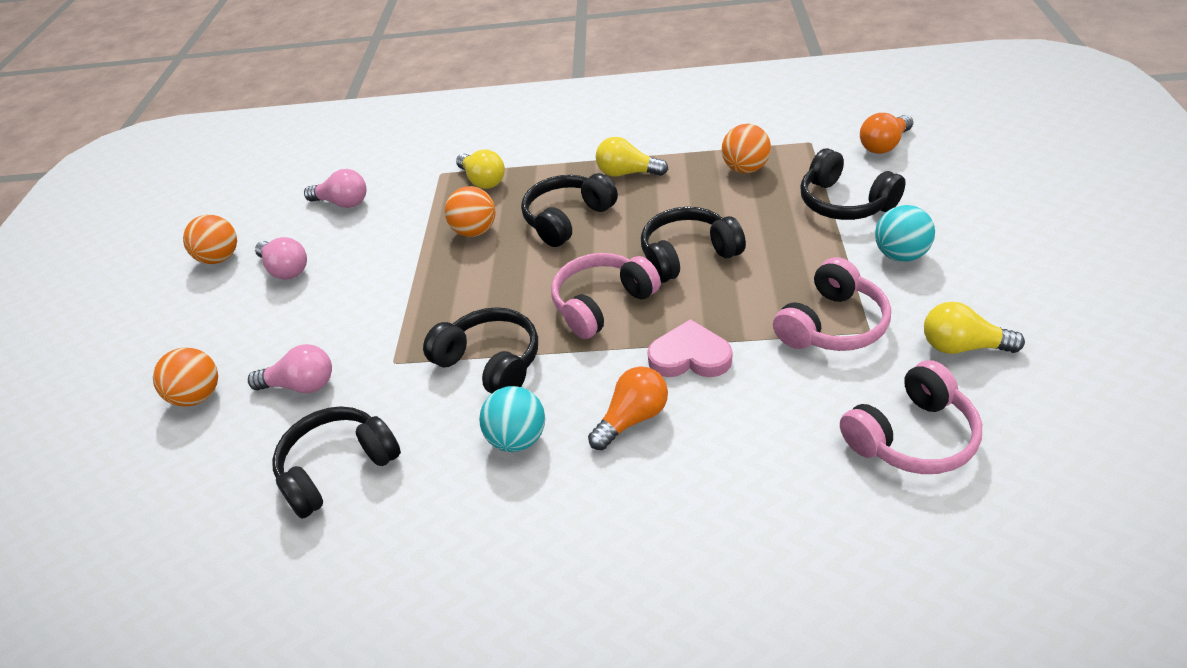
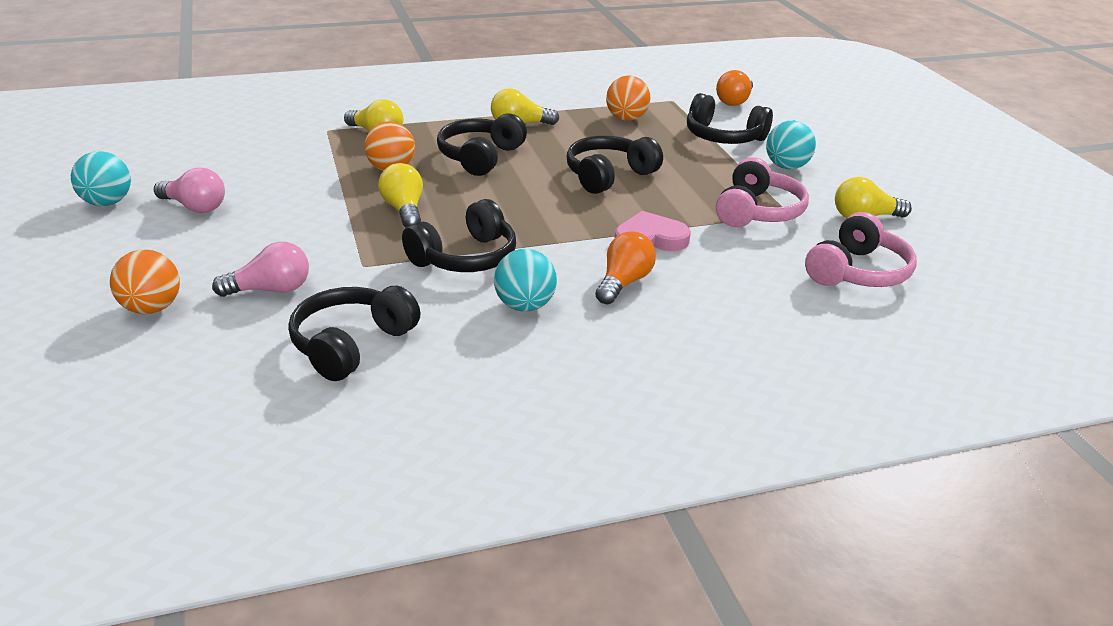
camera: 25 degrees left, 10 degrees down
(220, 258) = (107, 203): orange ball -> turquoise ball
(343, 203) = (230, 155): pink light bulb -> none
(462, 289) = (404, 210): none -> yellow light bulb
(490, 362) = (465, 258): black headphones -> black headphones turned 120 degrees clockwise
(602, 304) = (549, 211): pink headphones -> none

